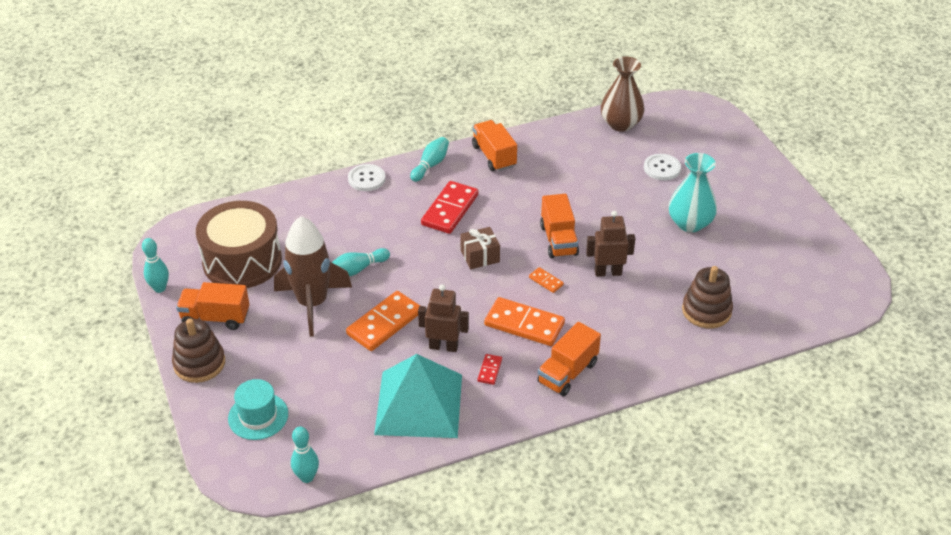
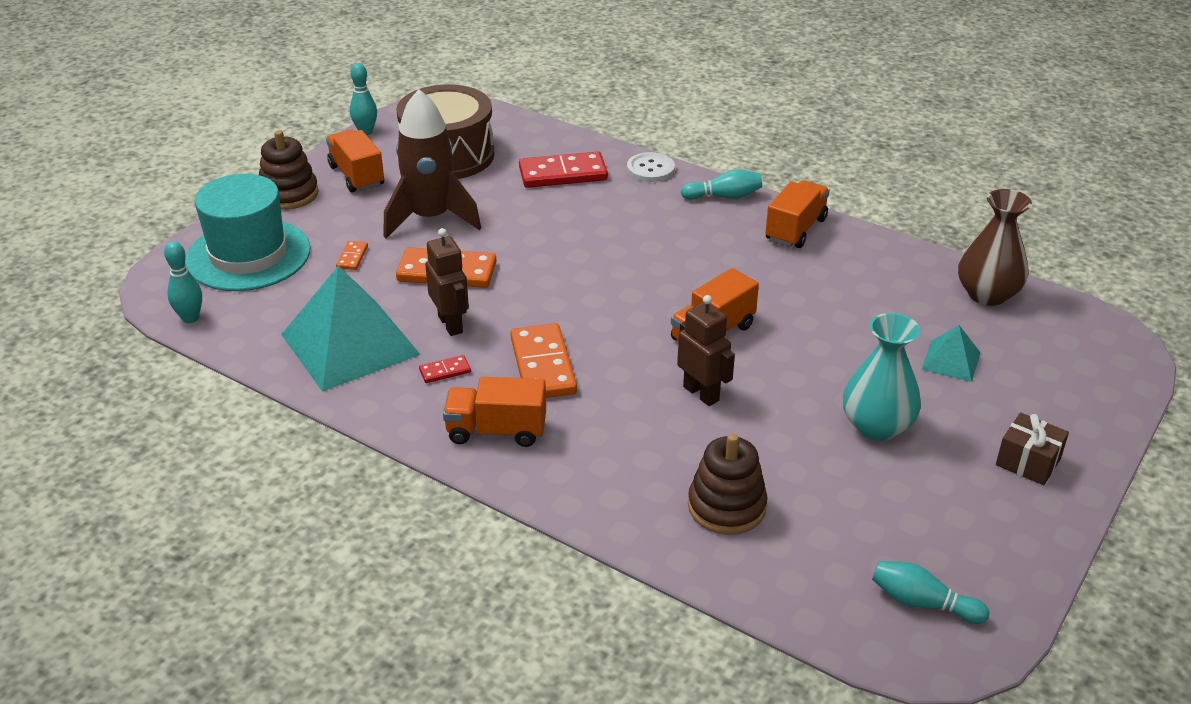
camera: 55 degrees right, 5 degrees down
(258, 416) = (248, 255): turquoise hat -> turquoise hat, size x1.76
(357, 269) = (508, 222): turquoise bowling pin -> turquoise bowling pin (922, 603)
(450, 210) = (668, 238): red domino -> red domino (563, 174)
(480, 256) = (618, 289): brown gift -> brown gift (1028, 462)
(546, 281) = (631, 352): orange domino -> orange domino (352, 257)
(662, 168) = (951, 360): white button -> turquoise pyramid

